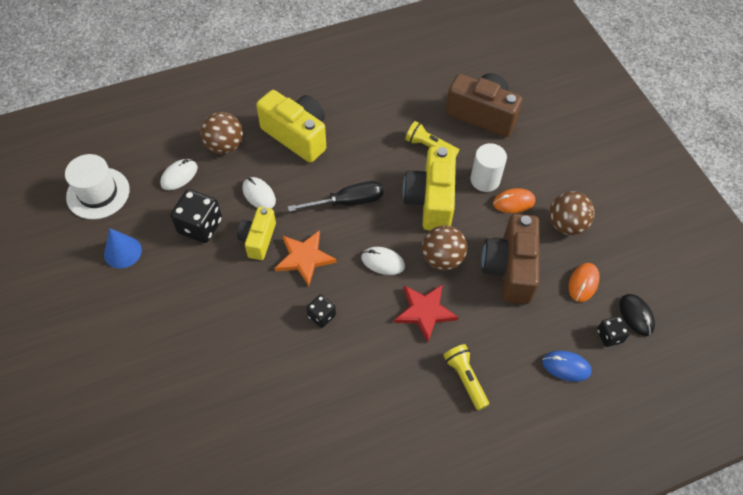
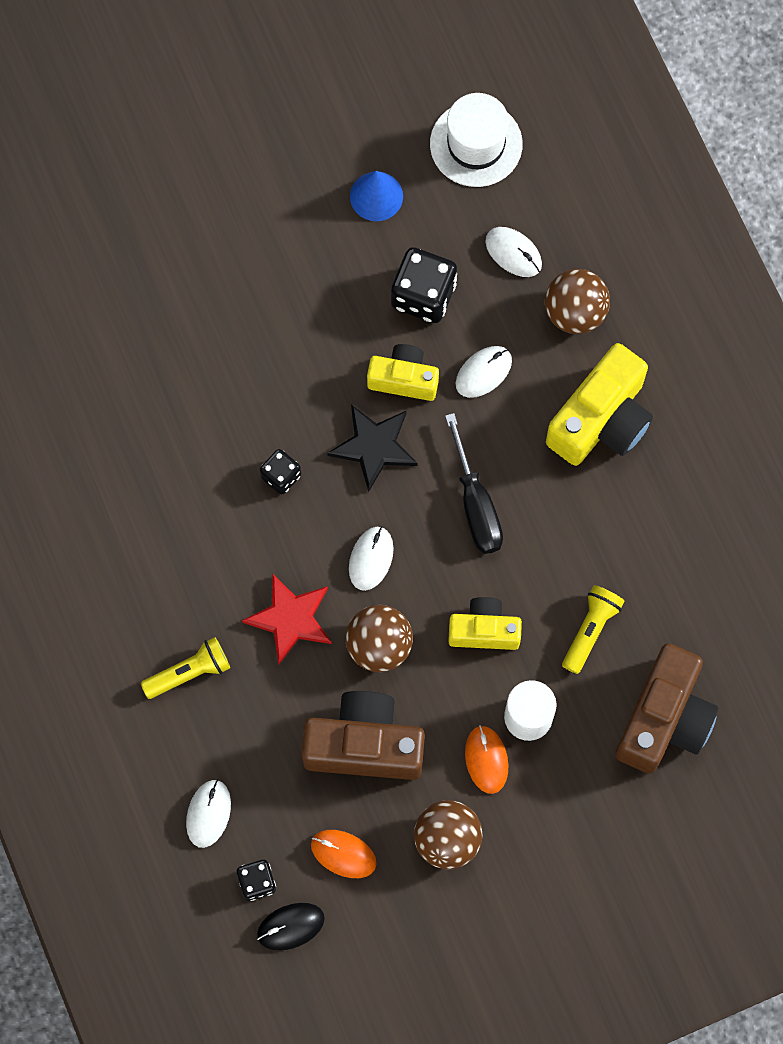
camera: 90 degrees right, 15 degrees up
(304, 258) = (374, 447): orange star -> black star
(430, 200) = (484, 630): yellow camera -> yellow camera, size x0.61
(566, 366) = (208, 814): blue mouse -> white mouse

